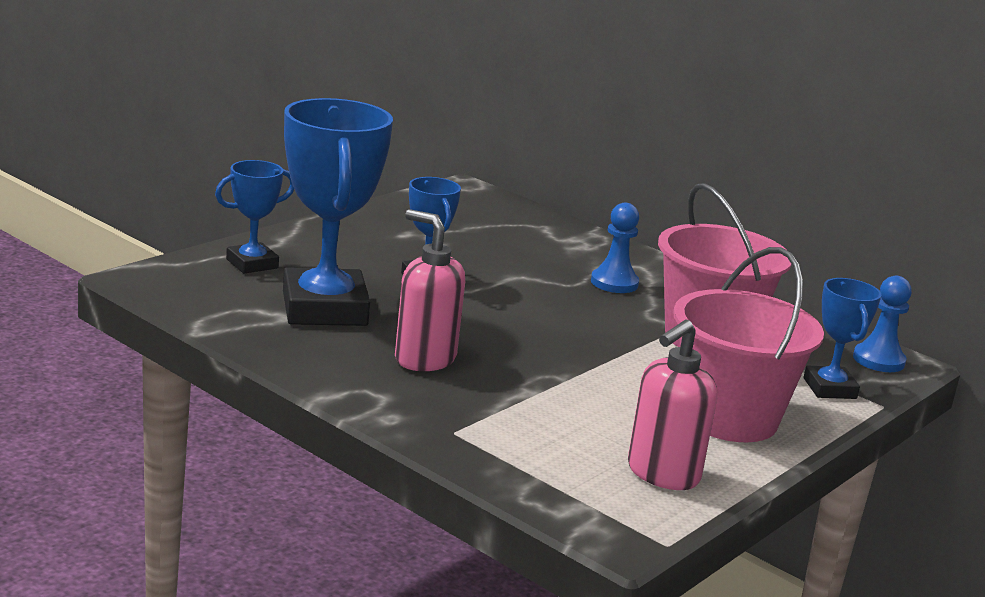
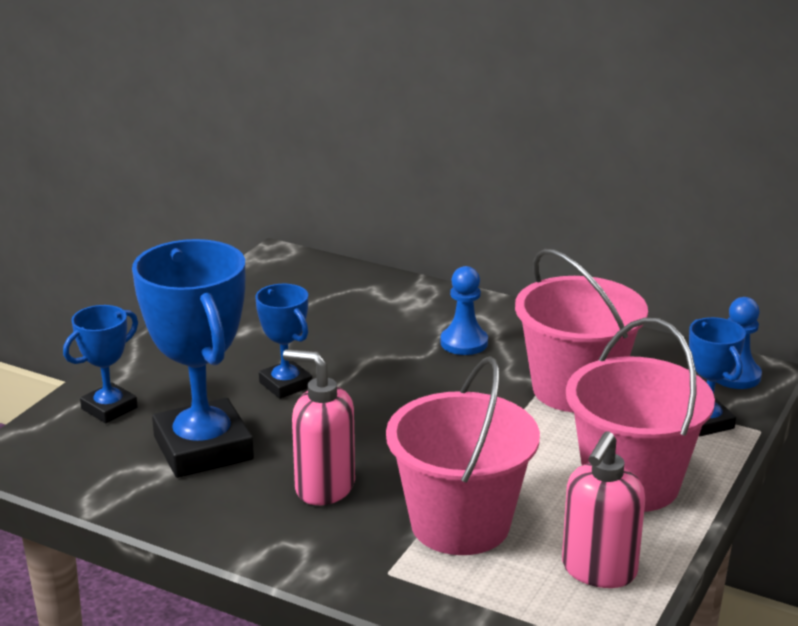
camera: 10 degrees left, 5 degrees up
(542, 412) = (460, 524): none -> pink bucket

